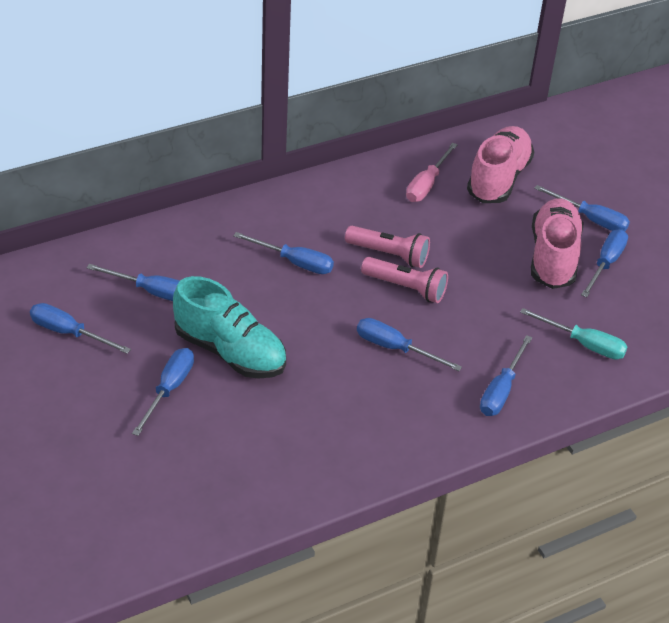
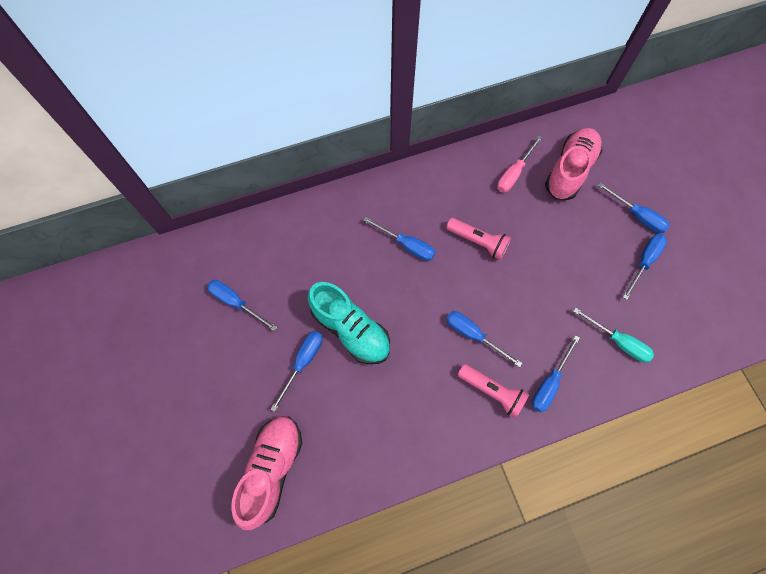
camera: 10 degrees right, 25 degrees up
(151, 291) = (299, 267): blue screwdriver -> none
(406, 288) = (487, 276): pink flashlight -> pink flashlight (492, 391)
(553, 257) = (603, 252): pink shoe -> pink shoe (272, 469)

